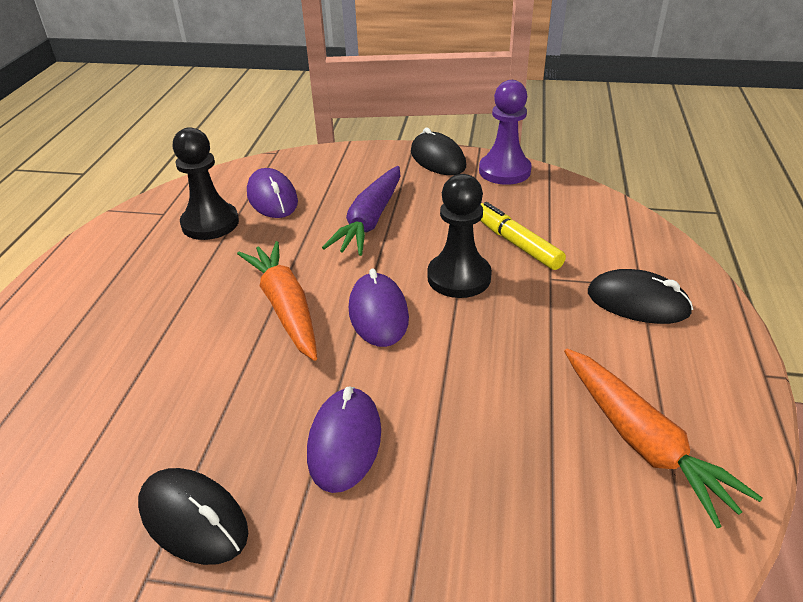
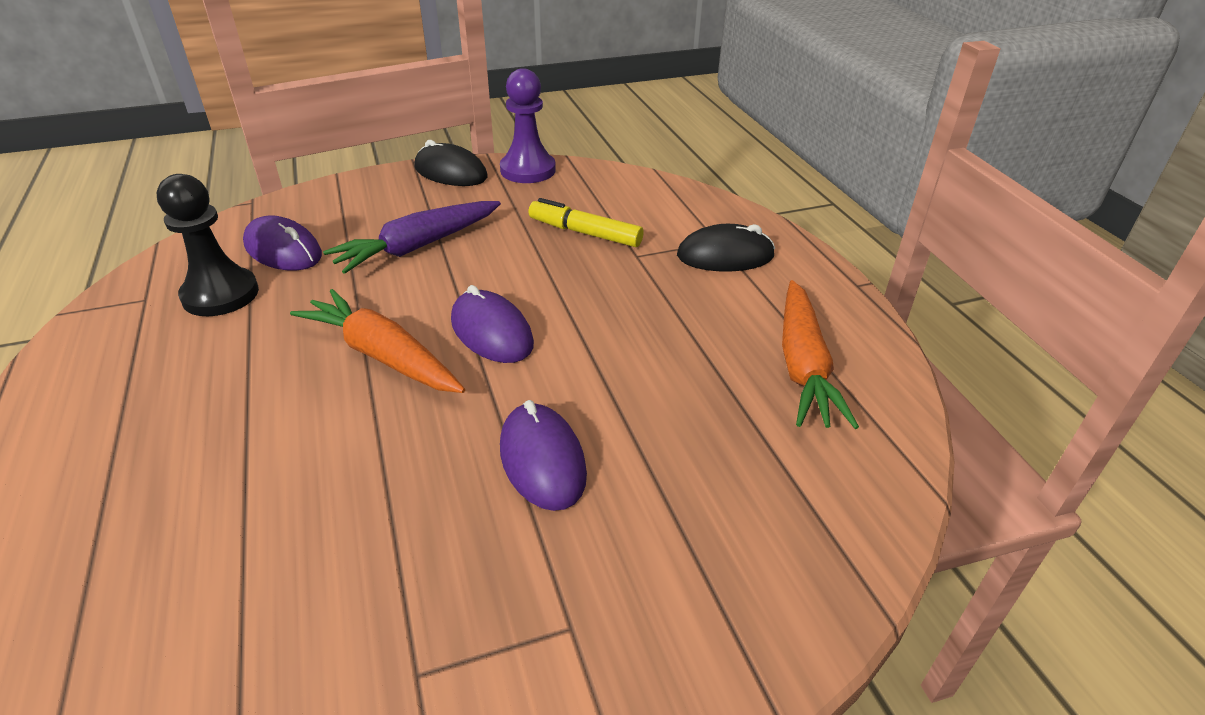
camera: 30 degrees left, 0 degrees up
(193, 519) = (430, 595): black mouse -> none
(370, 220) = (418, 247): purple carrot -> purple carrot turned 60 degrees clockwise
(459, 277) = (550, 277): black pawn -> none
(642, 441) = (803, 366): orange carrot -> orange carrot turned 60 degrees clockwise

